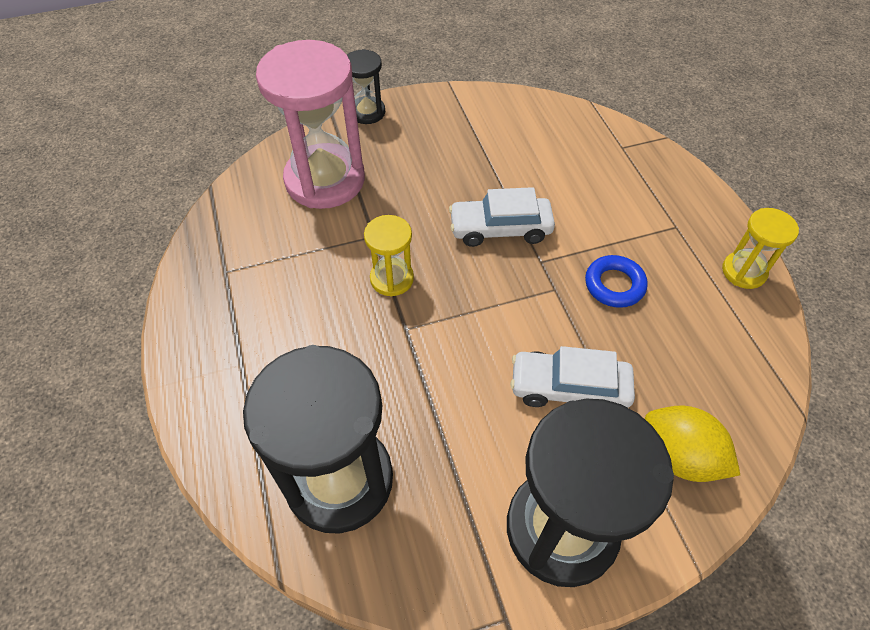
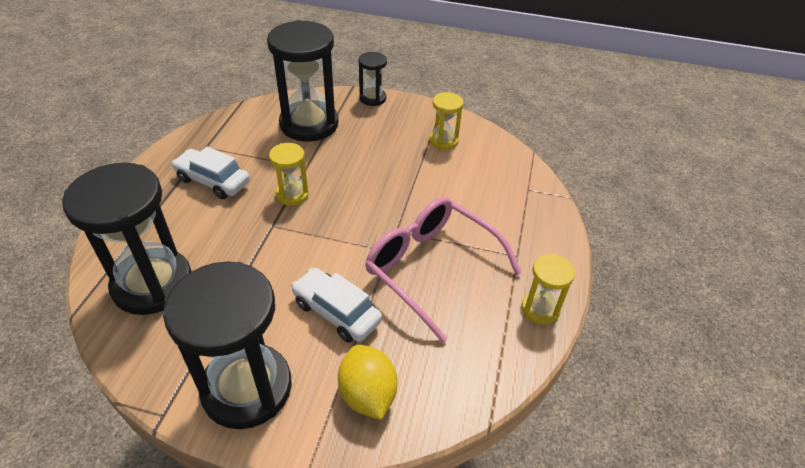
camera: 30 degrees right, 10 degrees down
(325, 180) = (309, 124): pink hourglass -> black hourglass
(492, 130) = (443, 141): none -> yellow hourglass
(500, 229) = (389, 199): white car -> white car (213, 181)
(614, 285) = (432, 268): blue ring -> pink glasses

